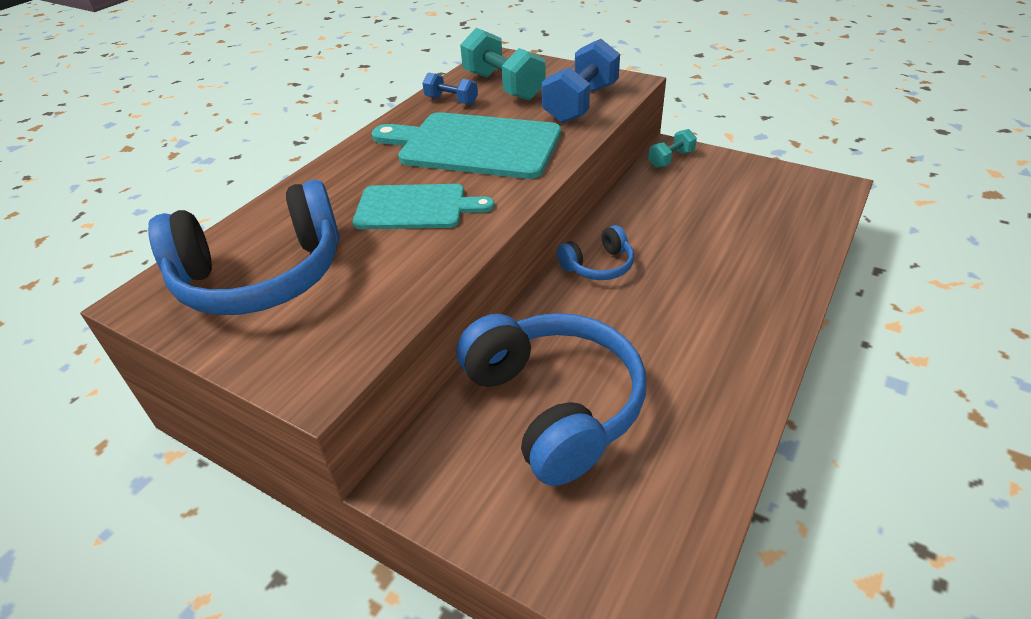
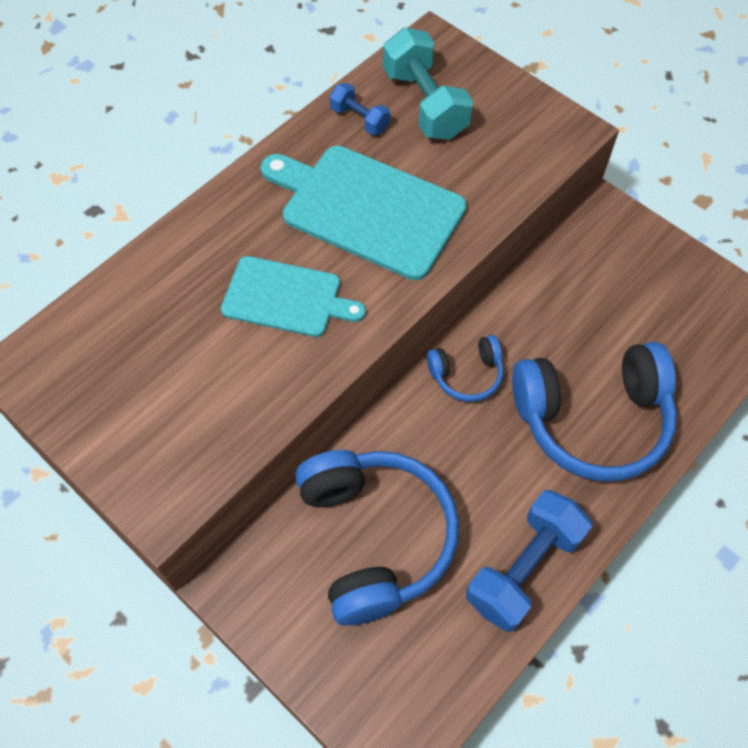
camera: 10 degrees right, 20 degrees up
(262, 276) = (127, 362): blue headphones -> blue headphones (592, 419)
(581, 104) = (504, 160): blue dumbbell -> blue dumbbell (523, 568)
(671, 159) = (598, 228): turquoise dumbbell -> none

